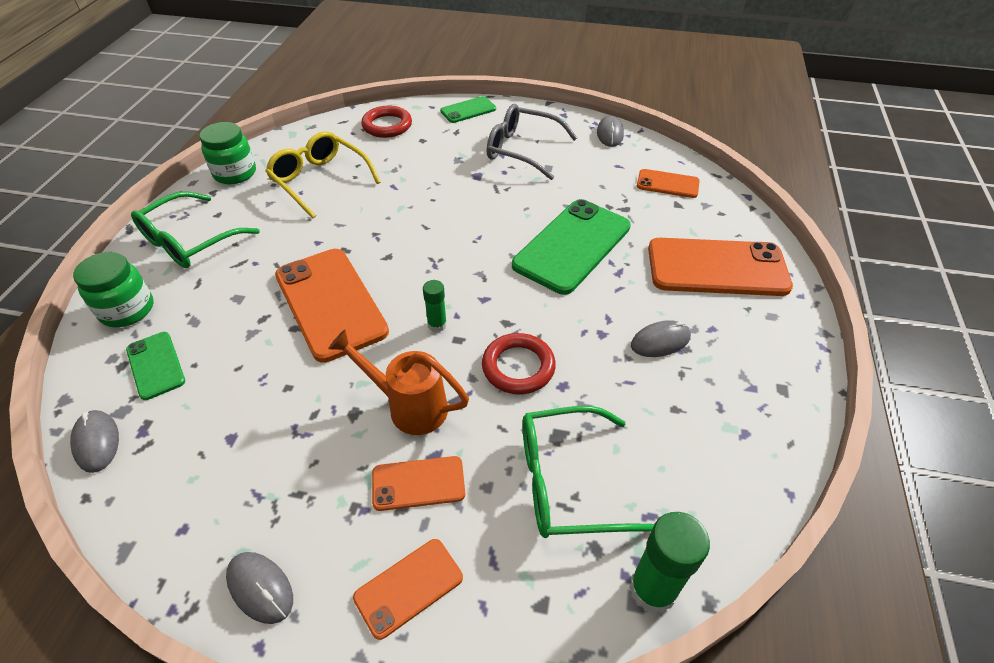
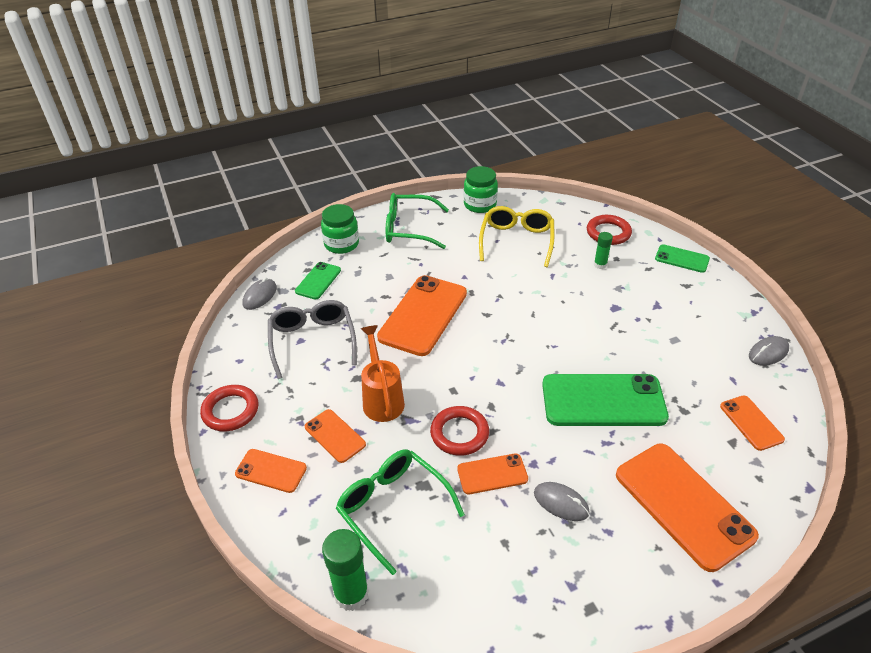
camera: 55 degrees right, 5 degrees down
(260, 588) = (230, 411): grey mouse -> red ring
(437, 325) = (455, 373): green glue stick -> green glue stick (600, 265)
(523, 150) = (676, 314): grey glasses -> grey glasses (312, 342)
(589, 371) = (492, 474): none -> orange phone

